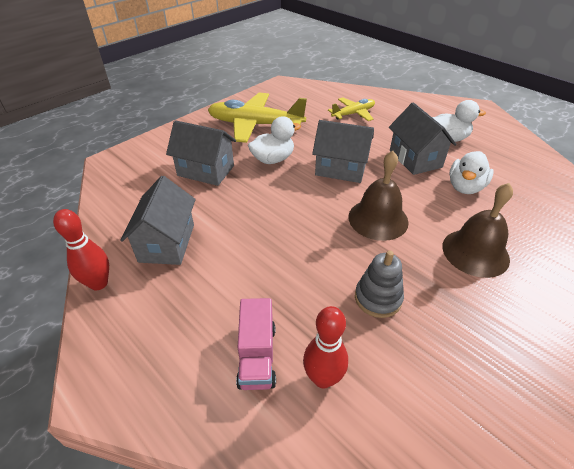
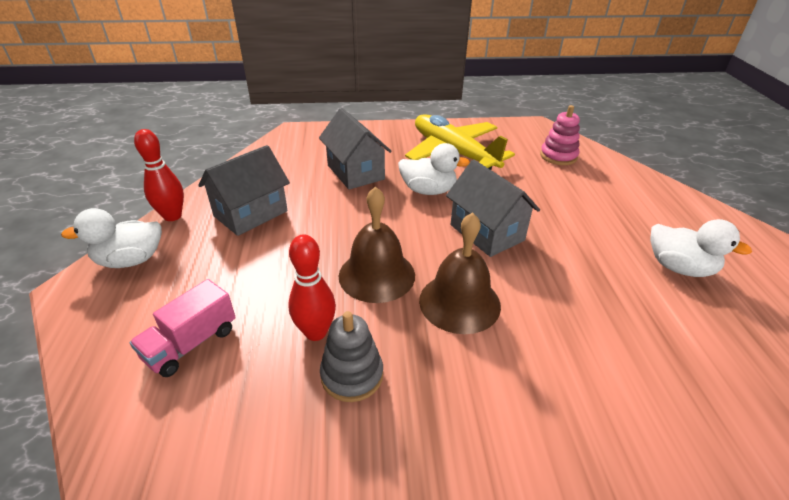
camera: 40 degrees right, 5 degrees down
(320, 100) = (558, 156): none -> pink stacking toy
(323, 378) = (209, 403): red bowling pin -> red bowling pin (316, 332)
(353, 114) = (580, 185): yellow plane -> none
(415, 159) = (596, 267): grey house -> none
(465, 187) = (625, 333): white duck -> white duck (131, 260)
(475, 252) = (532, 411): brown bell -> brown bell (376, 275)

